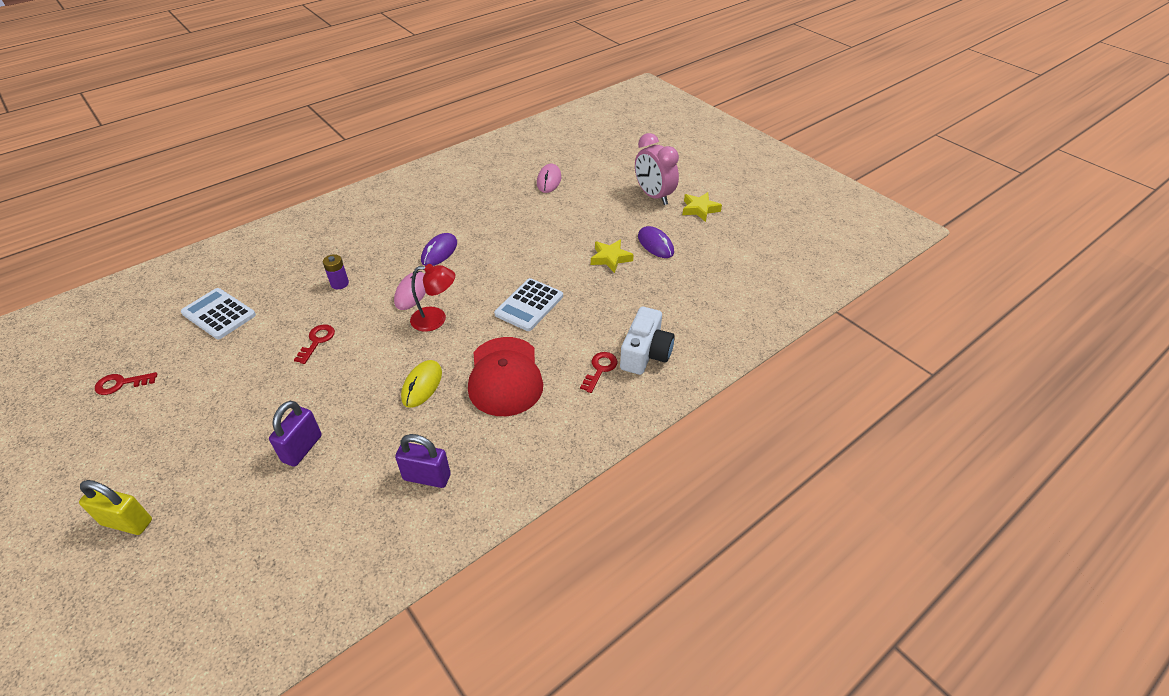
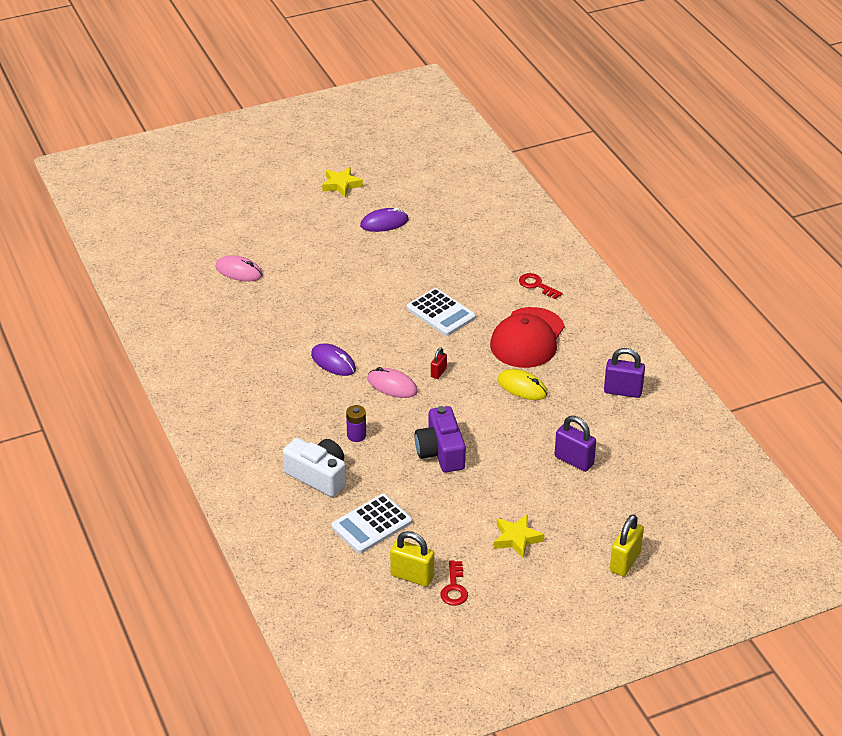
camera: 75 degrees left, 5 degrees down
(144, 352) = (412, 576): none -> yellow padlock
(317, 341) = (441, 452): red key -> purple camera
(427, 477) = (623, 391): purple padlock -> purple padlock turned 75 degrees clockwise
(436, 319) = (438, 372): red lamp -> red padlock
(505, 376) = (527, 338): red cap -> red cap turned 105 degrees clockwise
(610, 258) = (393, 253): yellow star -> yellow star (517, 539)
(645, 353) = (526, 258): white camera -> white camera (318, 476)
(653, 196) = (304, 208): pink clock -> none

